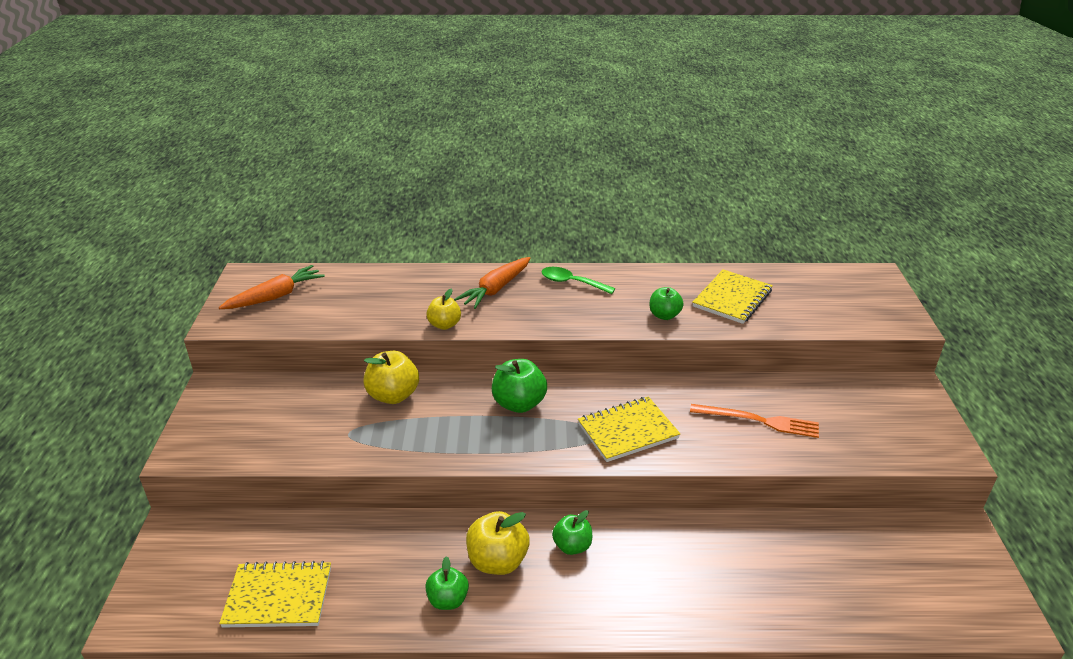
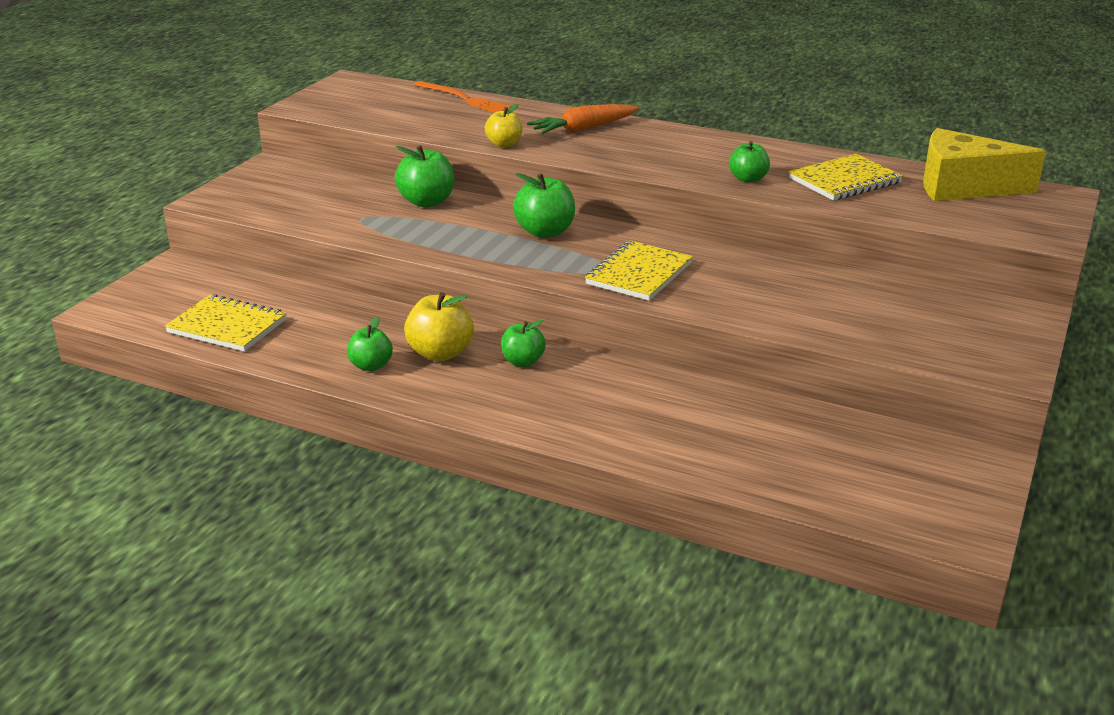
camera: 25 degrees right, 5 degrees down
(275, 296) = (362, 98): orange carrot -> none
(393, 395) = (426, 202): yellow apple -> green apple
(572, 283) = (671, 138): green spoon -> none
(627, 431) = (639, 274): yellow notebook -> yellow notebook turned 60 degrees counterclockwise
(759, 421) = (797, 298): orange fork -> orange fork (464, 99)
(812, 283) = (962, 186): none -> yellow cheese

